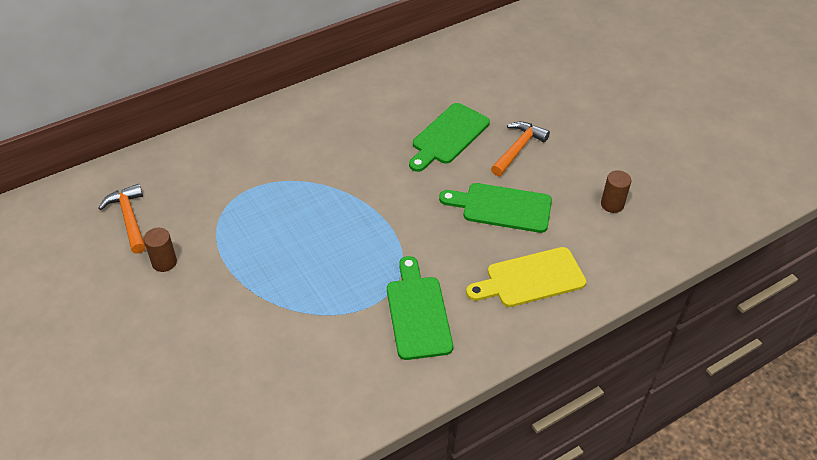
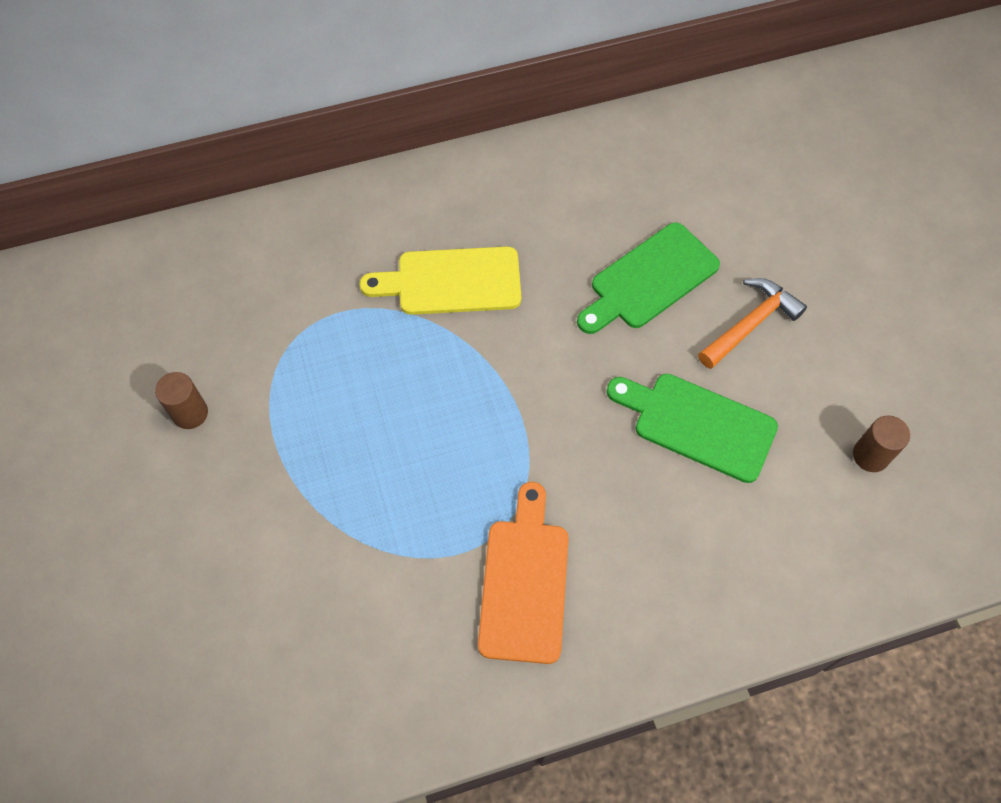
camera: 15 degrees right, 15 degrees up
(129, 218) = (160, 329): orange hammer -> none
(418, 313) = (524, 582): green cutting board -> orange cutting board
(530, 278) = (708, 561): yellow cutting board -> yellow cutting board (451, 281)

